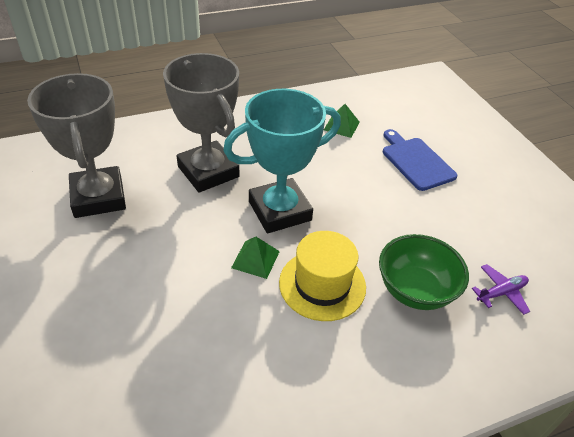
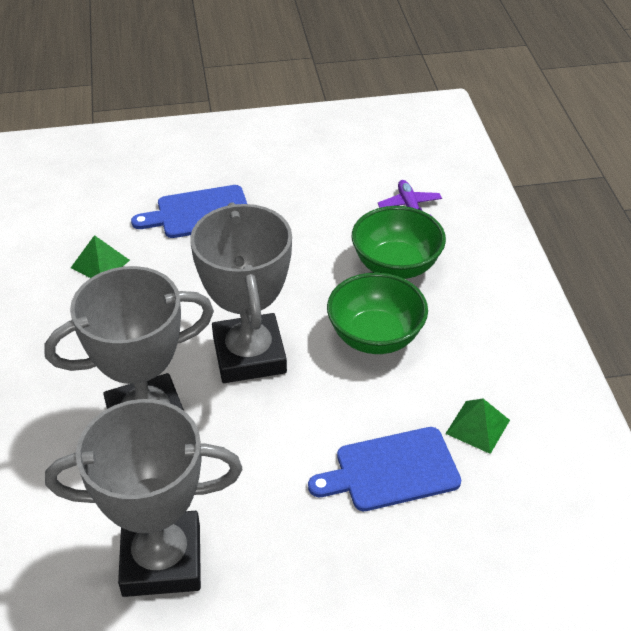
camera: 75 degrees left, 0 degrees up
(180, 310) = (391, 471): none -> blue cutting board
(255, 259) = (326, 390): green pyramid -> green pyramid (477, 426)
(279, 211) = (249, 355): turquoise trophy -> grey trophy
(322, 284) = (375, 337): yellow hat -> green bowl

